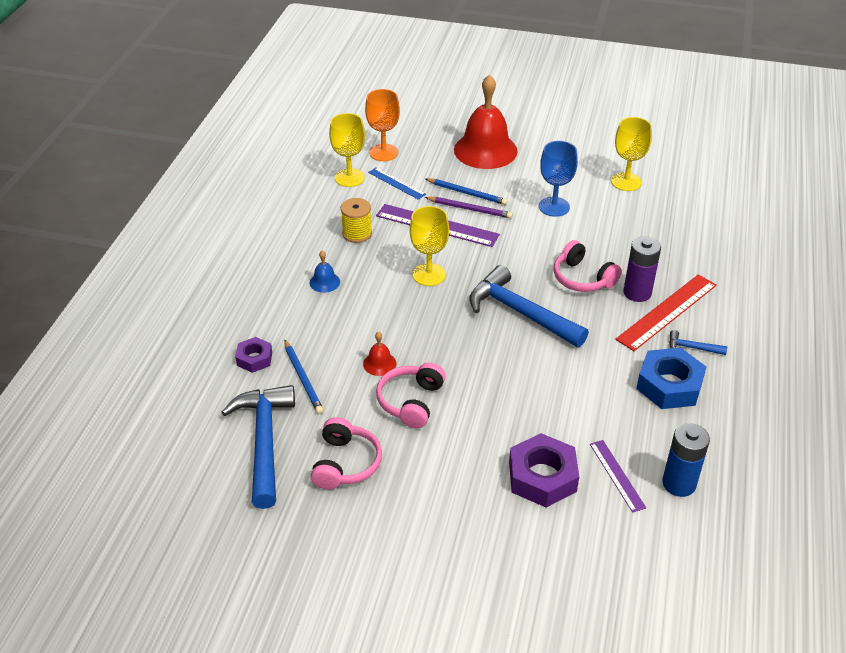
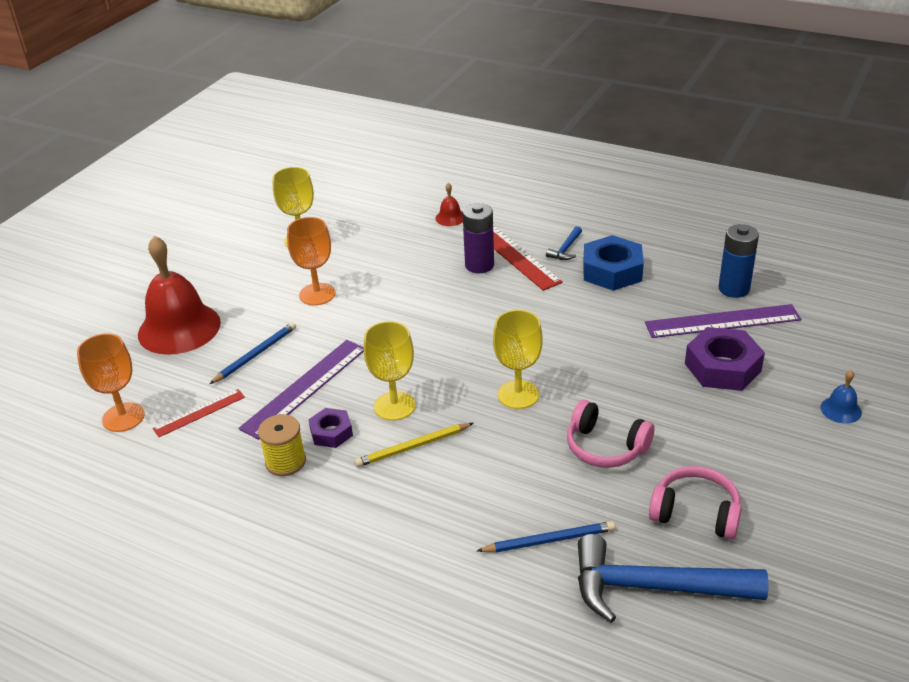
camera: 75 degrees left, 5 degrees down
(254, 358) = (500, 588): purple nut -> purple nut (331, 432)
(324, 282) = (371, 503): blue bell -> blue bell (841, 410)
(349, 178) = (159, 457): yellow goblet -> yellow goblet (518, 394)
(379, 363) = (538, 466): red bell -> red bell (450, 218)
(385, 292) = (413, 447): none -> yellow pencil
(396, 183) = (199, 413): blue ruler -> red ruler
(470, 209) = (287, 357): purple pencil -> none
(520, 312) = (484, 345): blue hammer -> none
(554, 207) = (317, 294): blue goblet -> orange goblet
(582, 278) = (445, 295): pink headphones -> none
(617, 475) = (722, 321): purple ruler -> purple ruler, size x1.75

